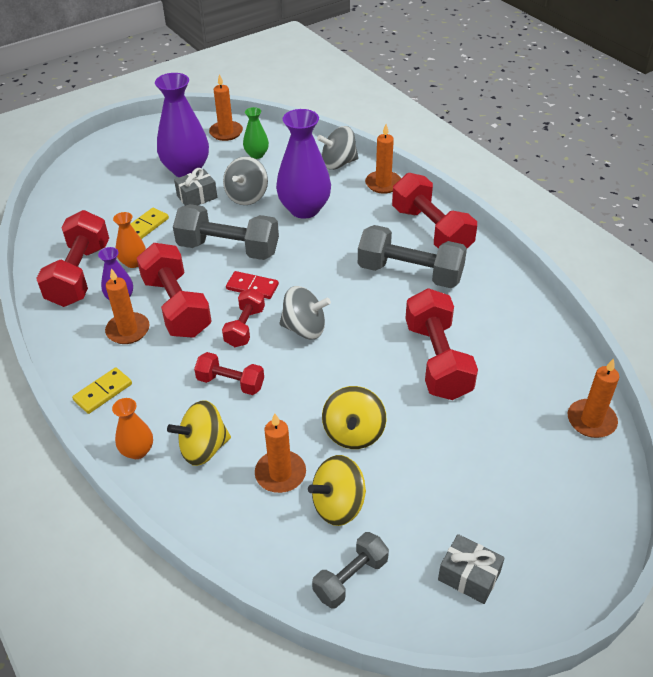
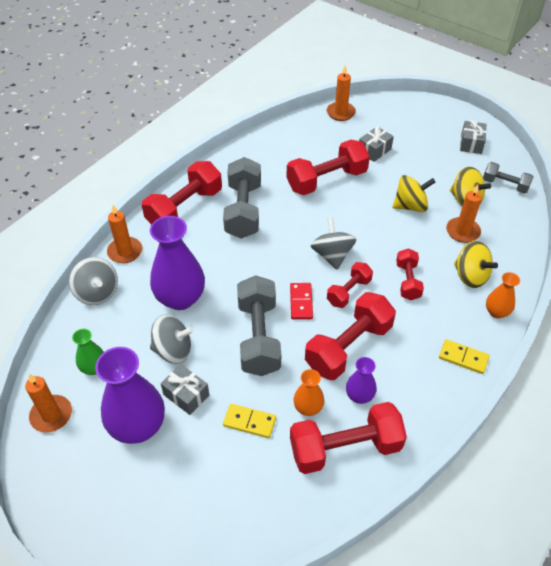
camera: 110 degrees left, 5 degrees up
(128, 330) = (393, 371): orange candle -> none
(245, 327) = (349, 292): red dumbbell -> red dumbbell turned 45 degrees counterclockwise
(486, 432) = (374, 150): none -> grey gift

